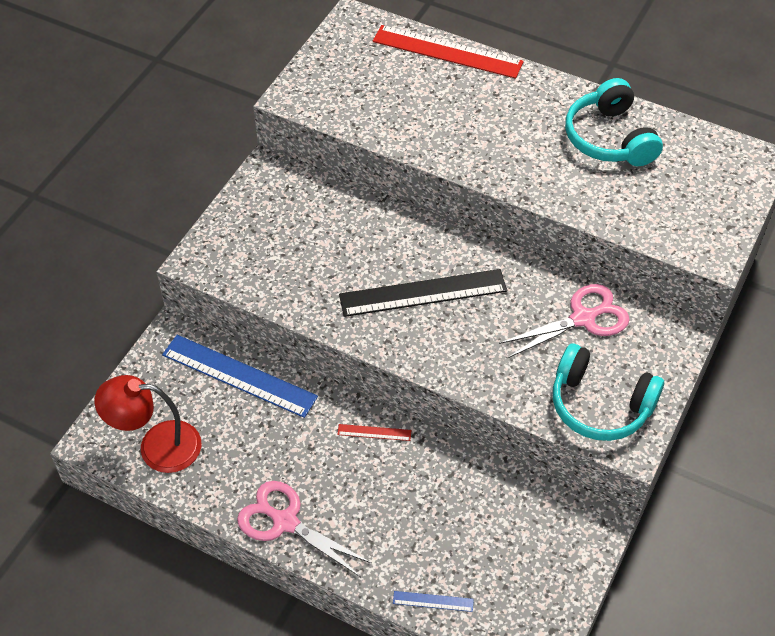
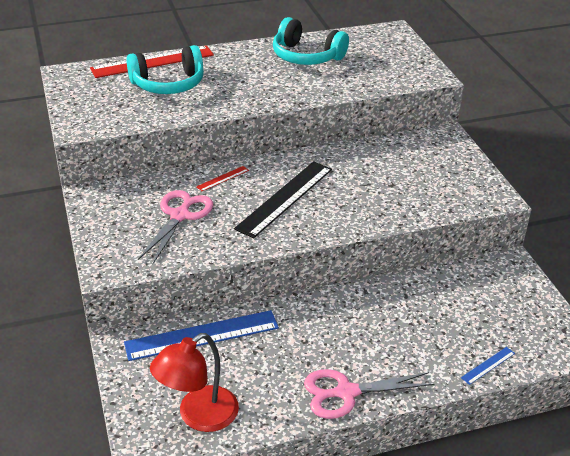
camera: 45 degrees left, 15 degrees down
(374, 432) = (332, 306): red ruler -> red ruler (222, 178)
(583, 318) = (390, 158): pink scissors -> pink scissors (180, 216)
(600, 405) = (456, 190): turquoise headphones -> turquoise headphones (168, 84)

